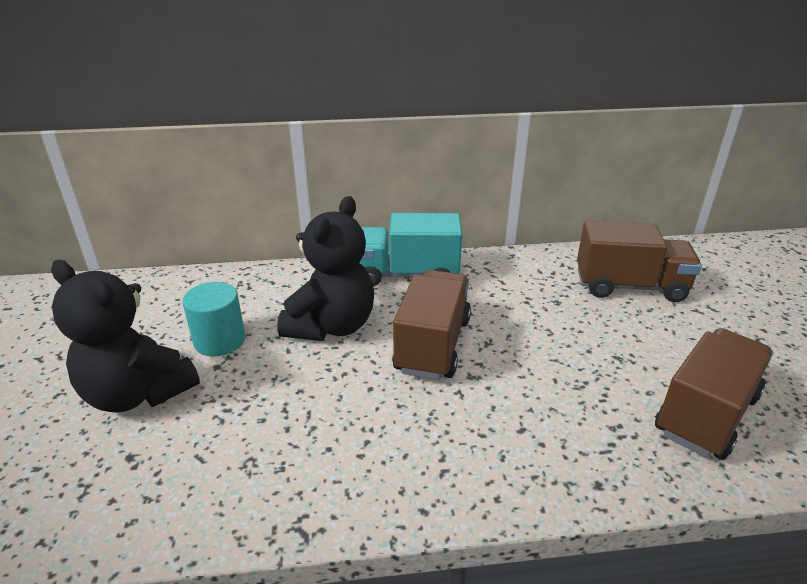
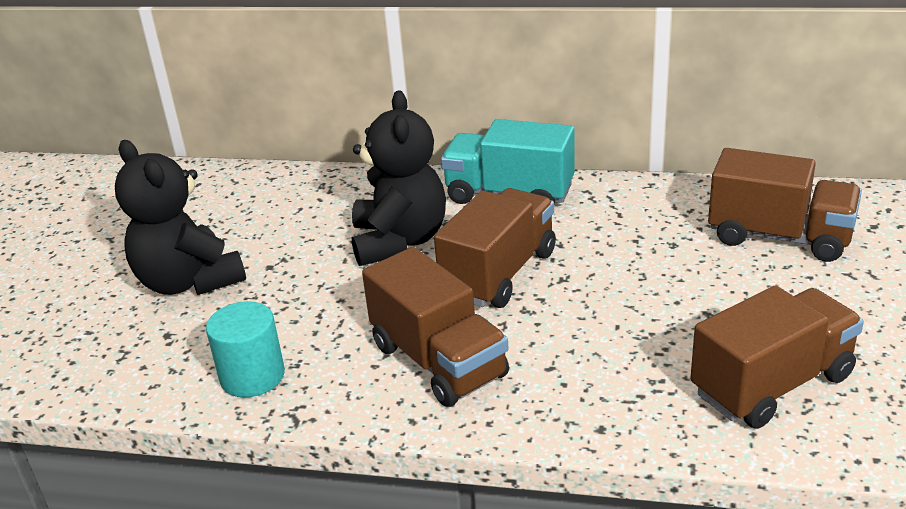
camera: 20 degrees right, 0 degrees up
(219, 340) = (280, 242): turquoise cylinder -> turquoise cylinder (252, 376)
(331, 326) = (399, 241): black teddy bear -> black teddy bear turned 45 degrees counterclockwise
(419, 440) = (438, 361): none -> brown truck

